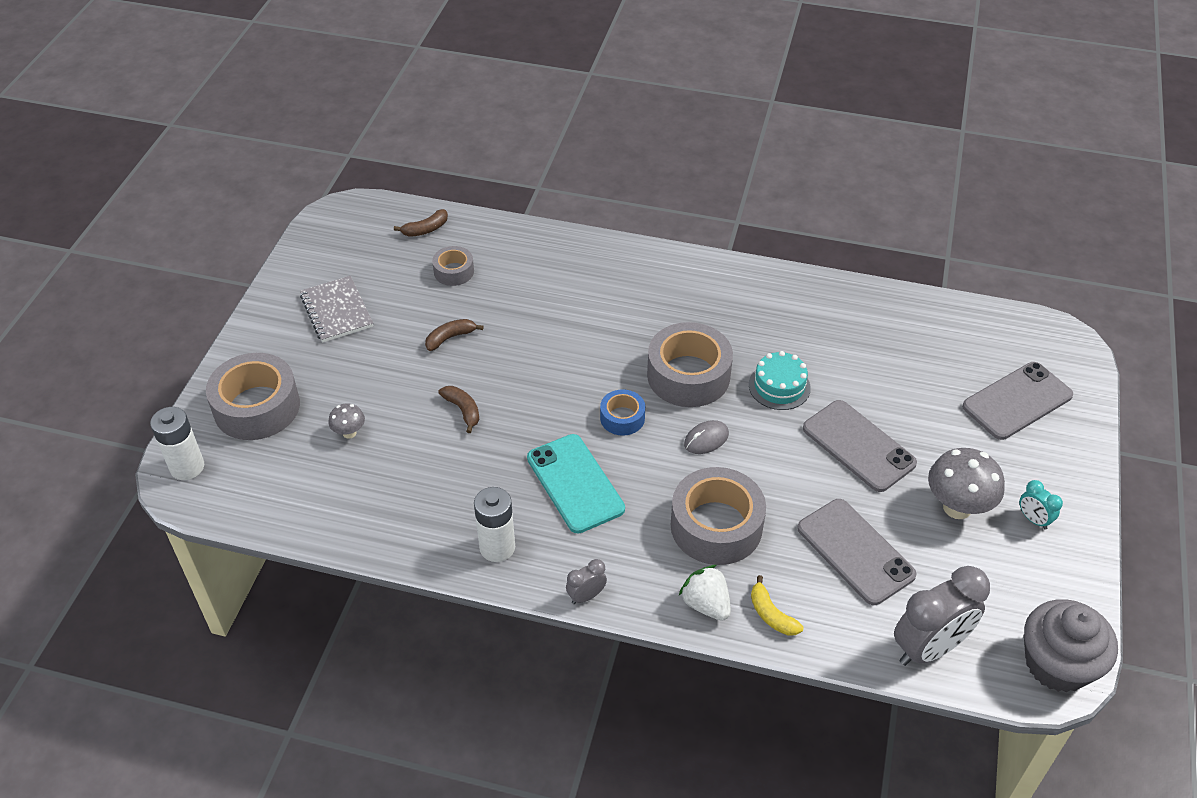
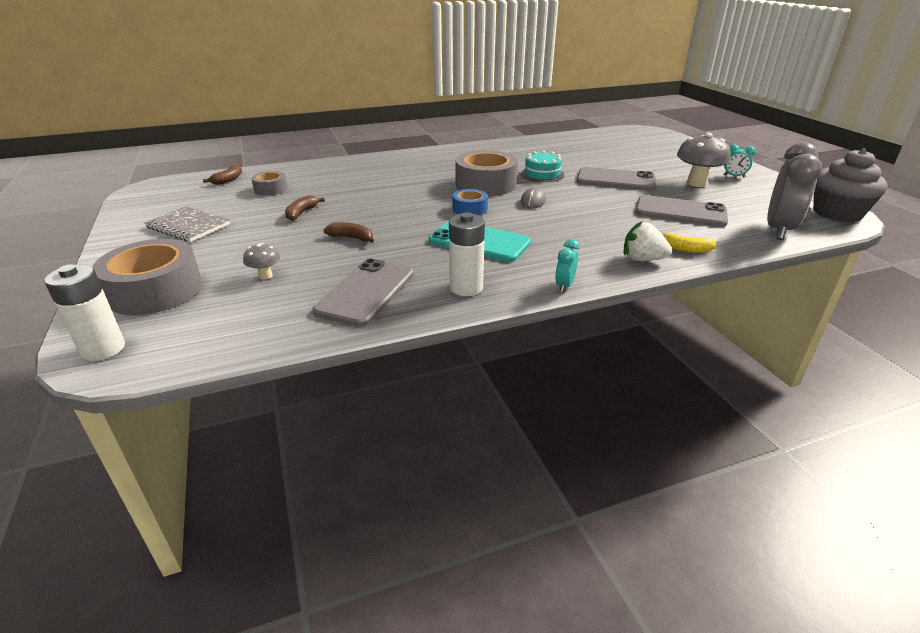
camera: 35 degrees left, 15 degrees down
(586, 596) = (564, 285): grey clock -> turquoise clock
(716, 526) = (593, 228): grey tape -> none
(1017, 401) = (658, 149): grey phone -> grey phone (366, 292)

